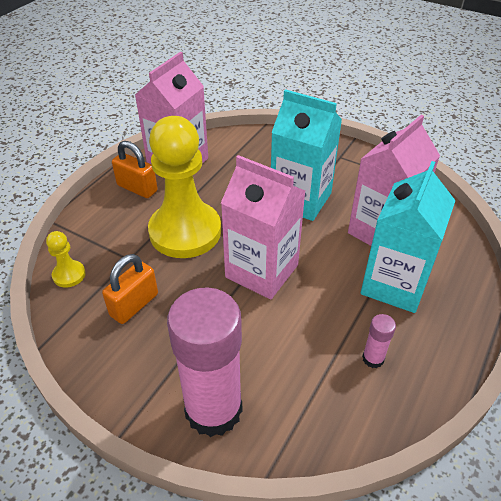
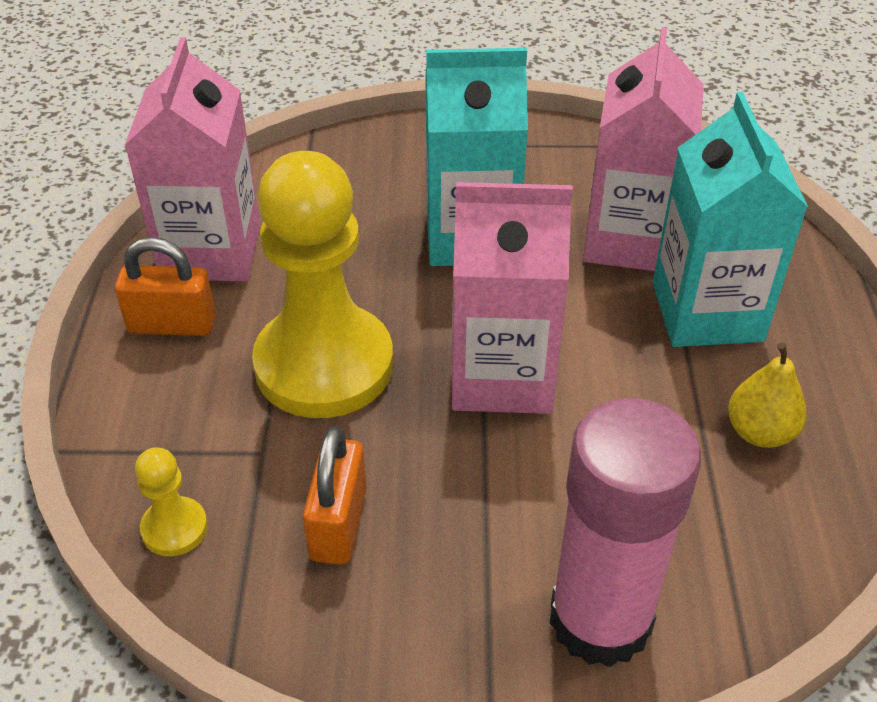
camera: 30 degrees left, 0 degrees up
(373, 358) = (760, 432): pink glue stick -> yellow pear

